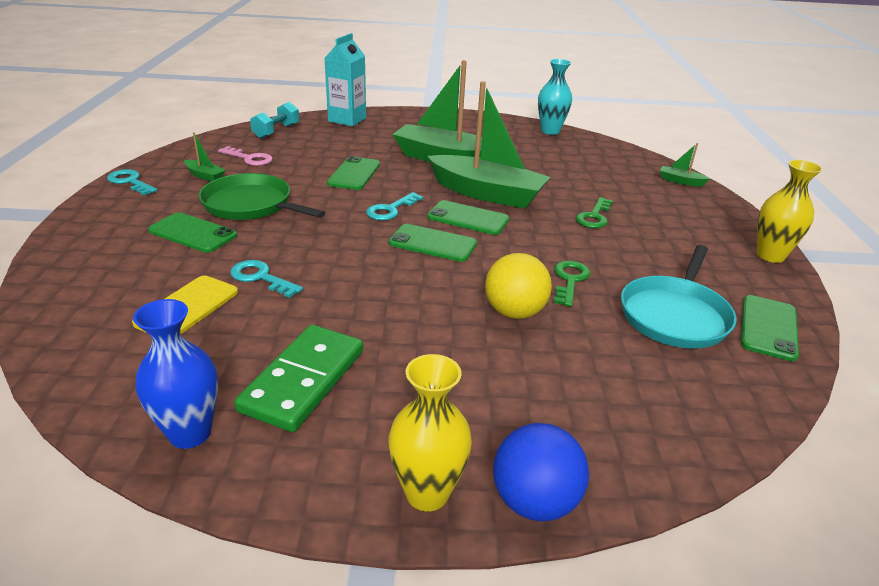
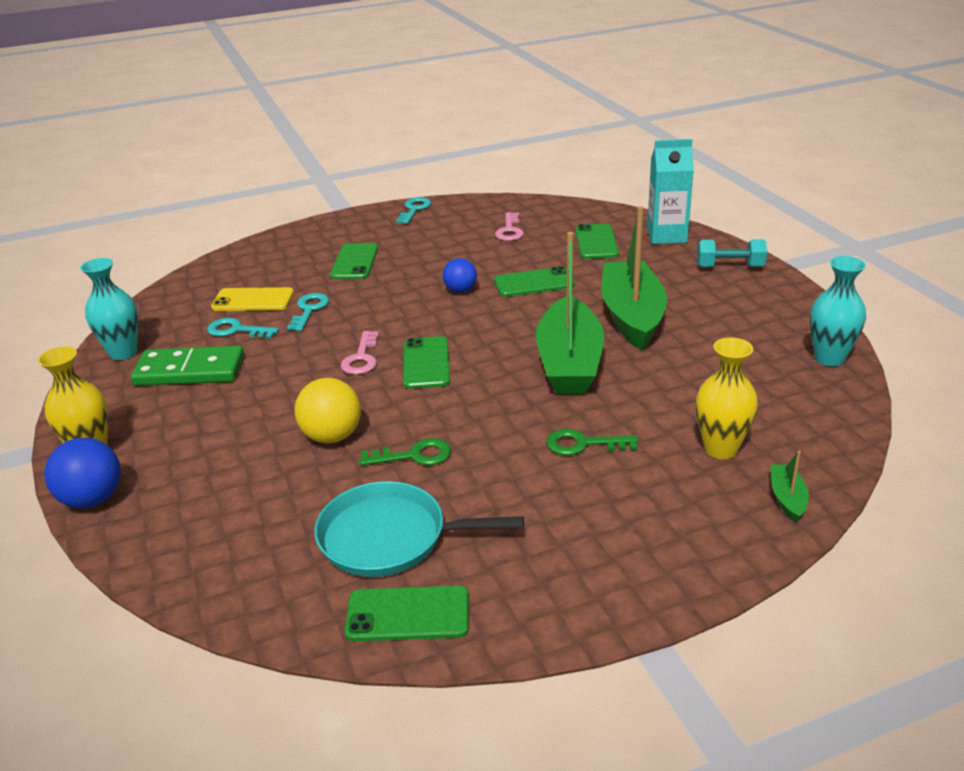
camera: 70 degrees right, 0 degrees up
(190, 433) = (123, 353): blue vase -> turquoise vase
(205, 176) = (454, 228): green boat -> none
(251, 205) = (421, 264): green pan -> none
(276, 131) = (586, 218): turquoise dumbbell -> turquoise dumbbell (729, 267)
(326, 201) = (460, 290): none -> blue ball
(390, 210) = (475, 323): turquoise key -> turquoise key (236, 330)
(392, 270) = (361, 358): none -> pink key
(468, 218) = (497, 367): green phone -> green phone (596, 242)
(770, 256) = (608, 609): yellow vase -> yellow vase (720, 449)

